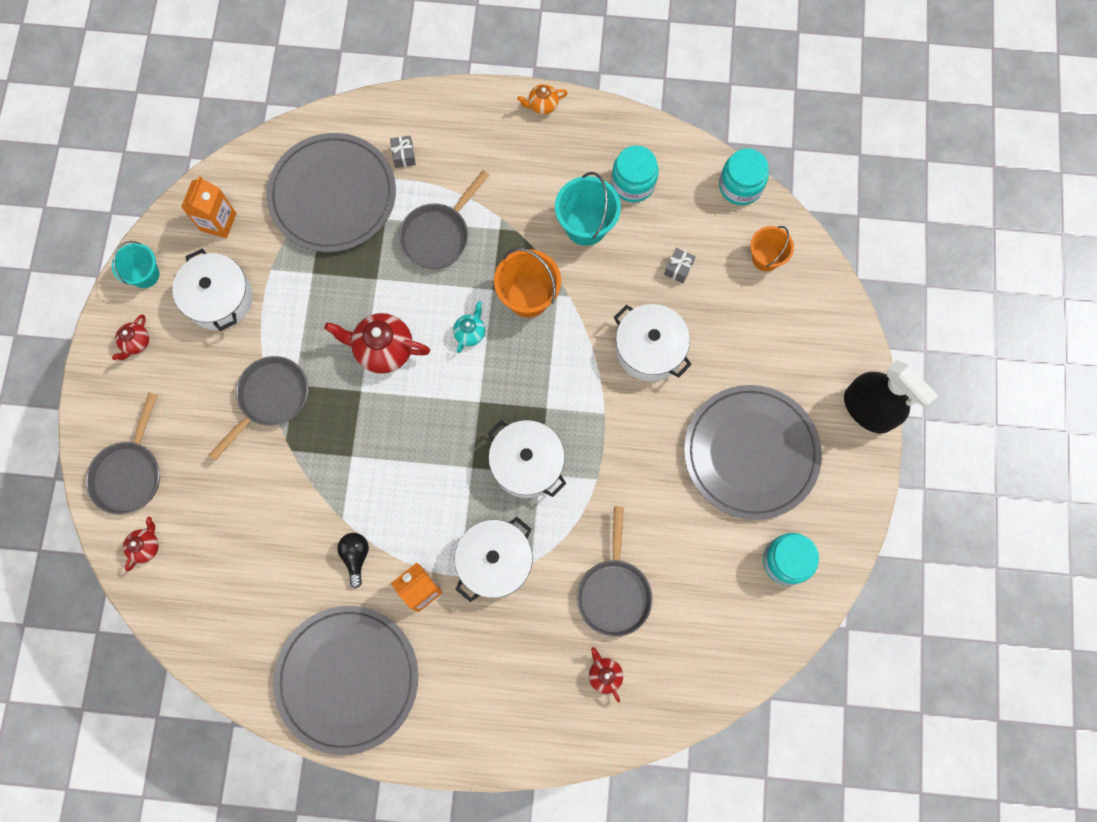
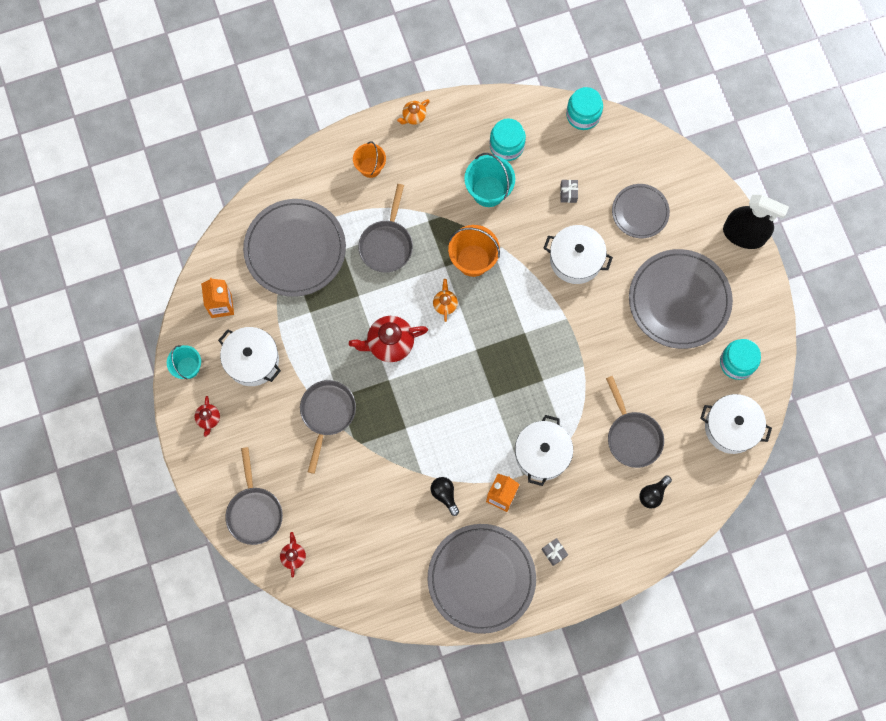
camera: 25 degrees left, 0 degrees up
(404, 156) = (332, 197): grey gift -> grey gift (554, 552)
(470, 333) = (445, 304): turquoise teapot -> orange teapot
(527, 464) = (530, 377): white pot -> white pot (731, 427)
(604, 674) = (653, 494): red teapot -> black light bulb
(753, 327) = (640, 212): none -> grey plate
(766, 258) = (625, 159): orange bucket -> orange bucket (370, 167)

